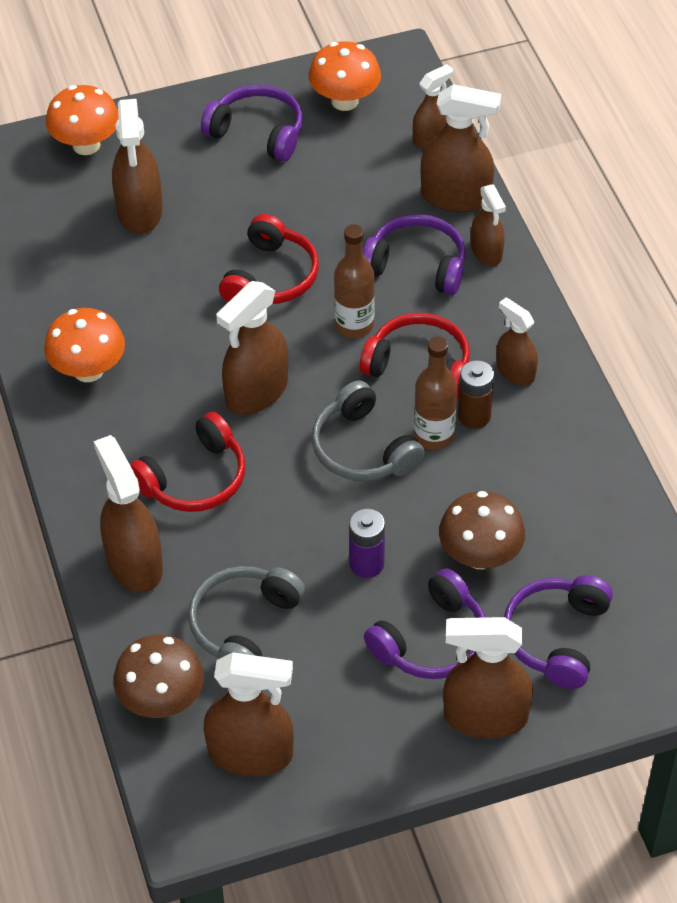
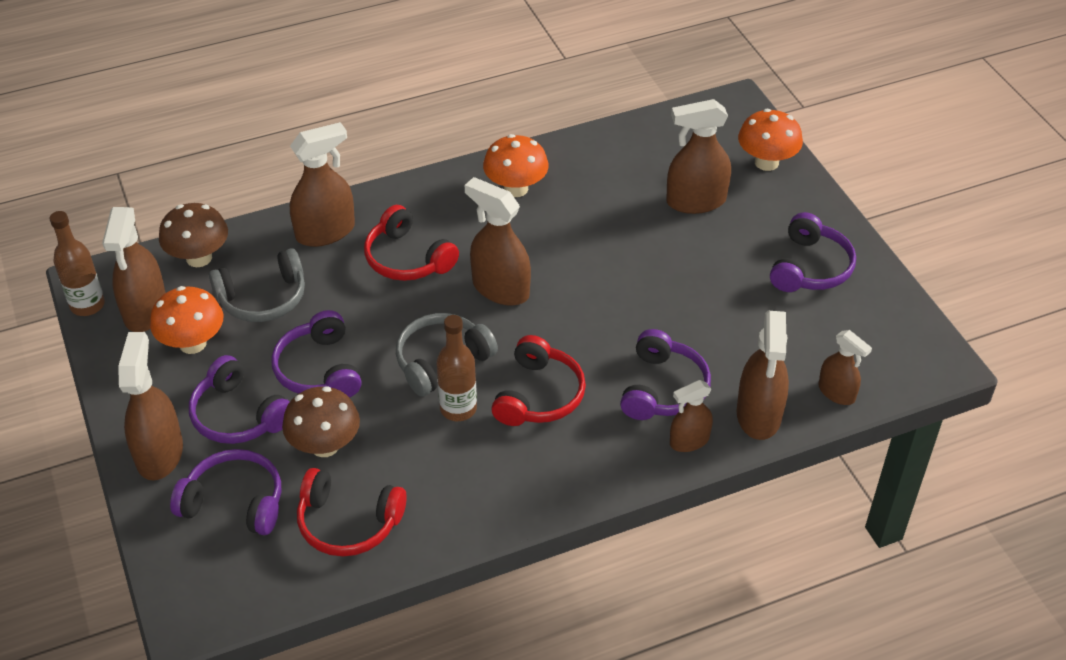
camera: 85 degrees right, 5 degrees down
(244, 625) = (263, 298): grey headphones -> grey headphones turned 135 degrees clockwise
(271, 277) = (632, 288): red headphones -> red headphones (348, 523)
(345, 101) = (869, 325): orange mushroom -> orange mushroom (192, 343)
(354, 325) = (583, 347): brown bottle -> brown bottle (87, 305)
(366, 564) = (319, 369): purple battery -> purple headphones
(474, 416) = (482, 437): brown battery -> none
(515, 371) = (538, 467): brown spray bottle -> none

